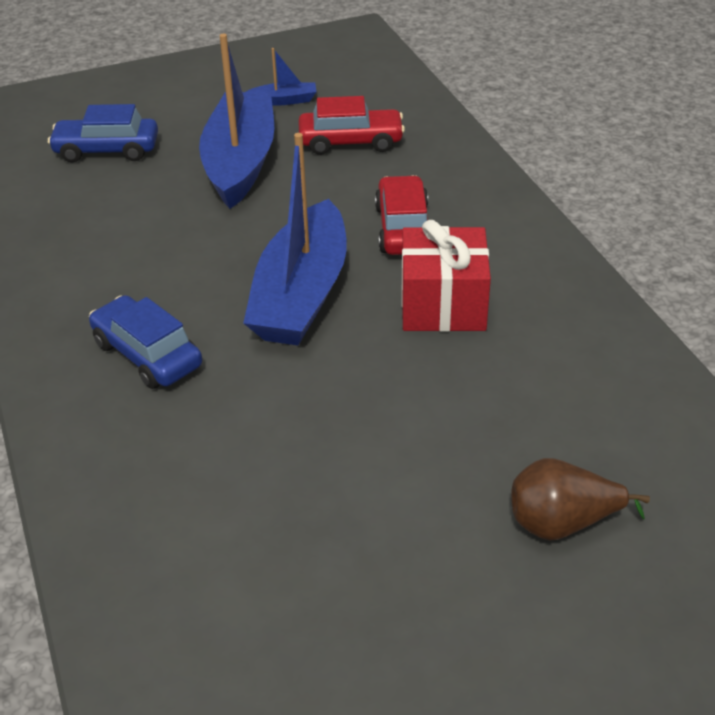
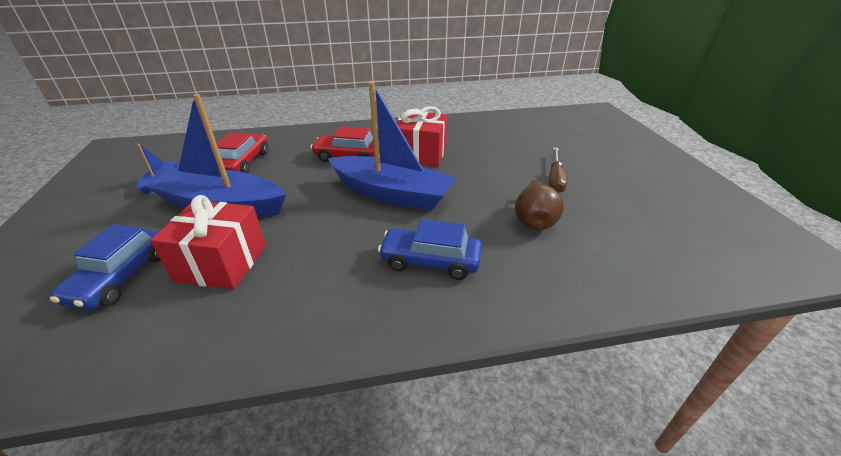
camera: 80 degrees left, 5 degrees down
(132, 200) = (221, 263): none -> red gift
(147, 354) = (430, 261): blue car -> blue car turned 45 degrees clockwise
(403, 488) = (555, 179): none -> brown screwdriver
(562, 523) = (571, 148): brown pear -> brown pear (534, 220)

